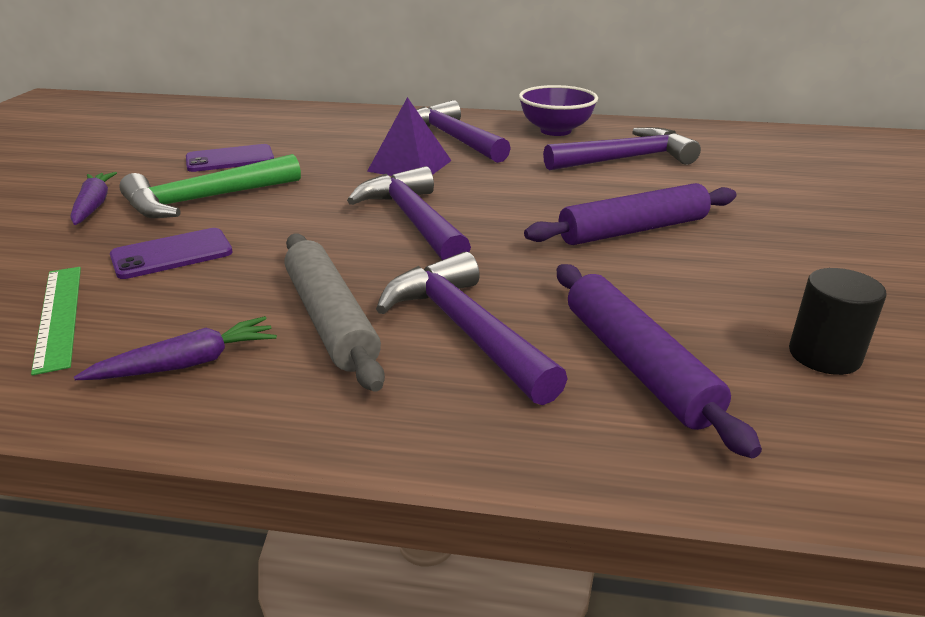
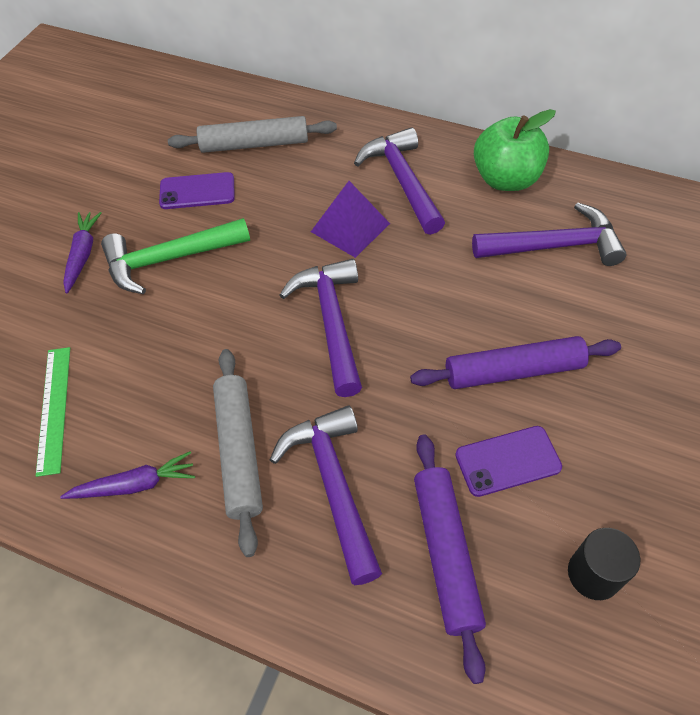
camera: 15 degrees right, 25 degrees up
(172, 254) = (136, 340): purple phone -> purple phone (507, 461)
(288, 131) = (254, 144): none -> grey rolling pin
(555, 131) = (505, 179): purple bowl -> green apple

